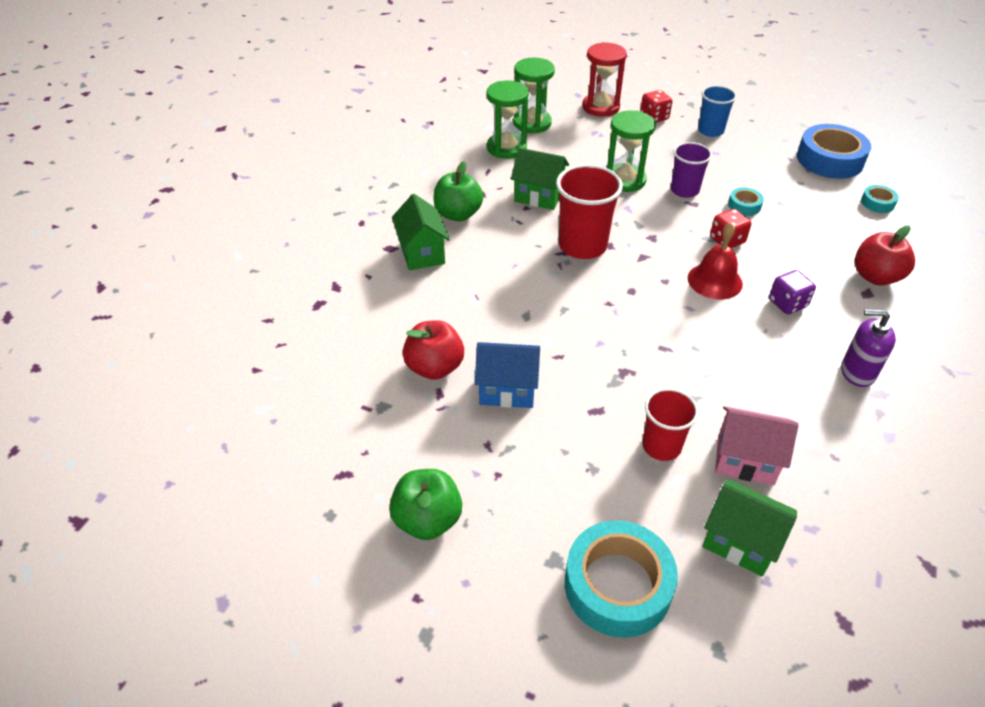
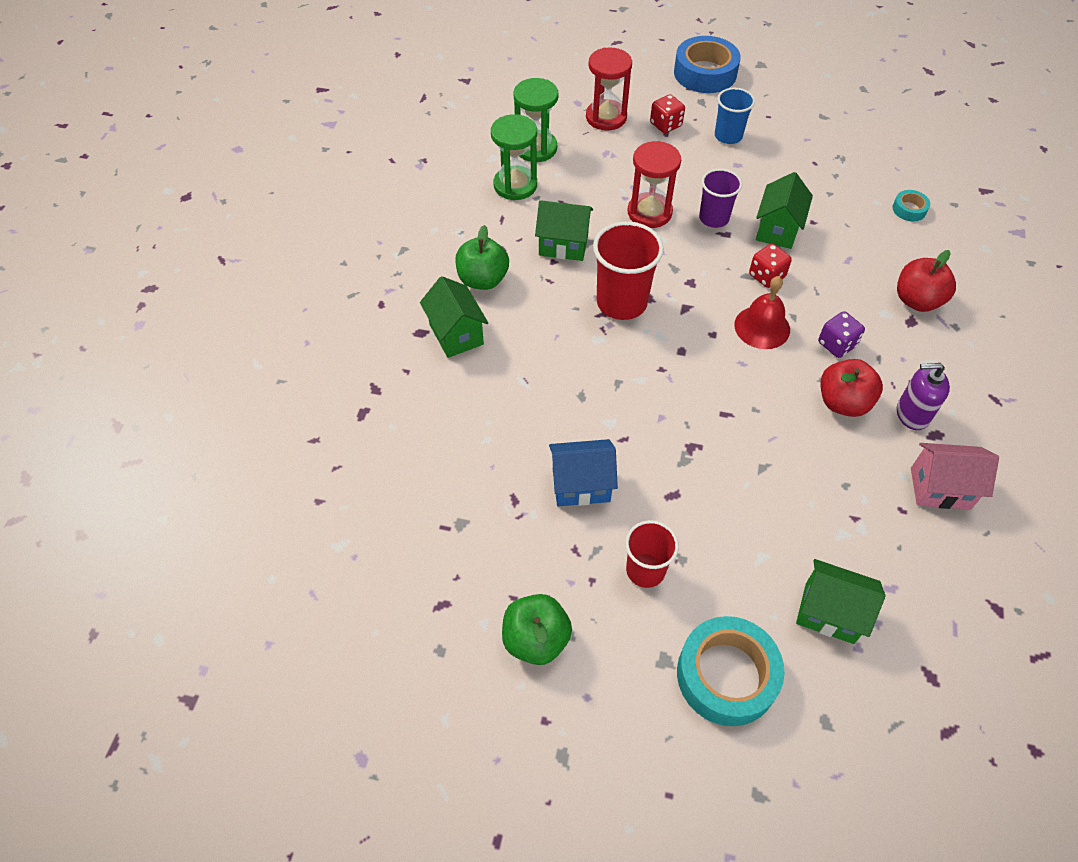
camera: 10 degrees left, 10 degrees up
(434, 367) = (502, 471): red apple -> red apple (843, 402)
(624, 180) = (649, 212): green hourglass -> red hourglass
(661, 446) = (741, 524): red cup -> red cup (645, 570)
(744, 205) = (777, 230): turquoise tape -> green house
(745, 460) = (821, 527): pink house -> pink house (940, 488)
(829, 160) = (855, 160): blue tape -> blue tape (705, 73)

